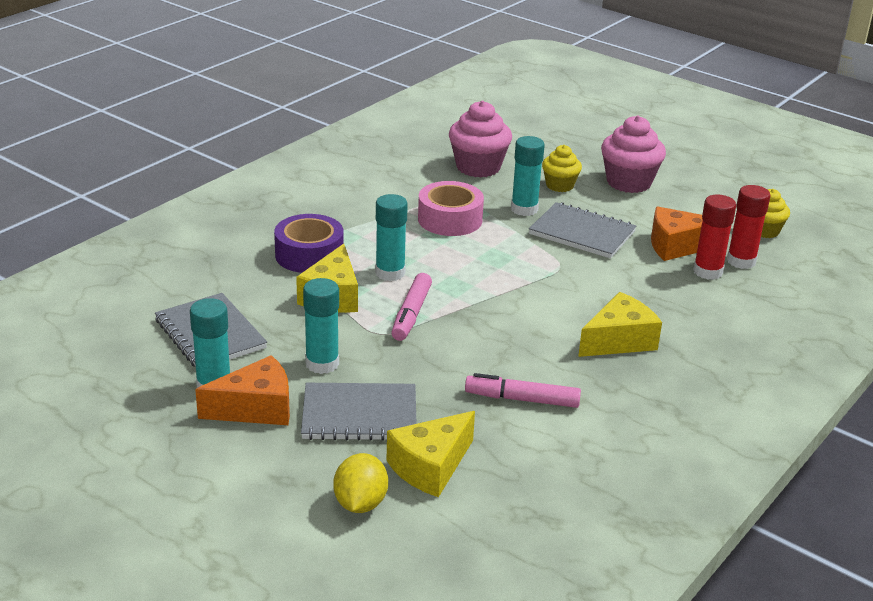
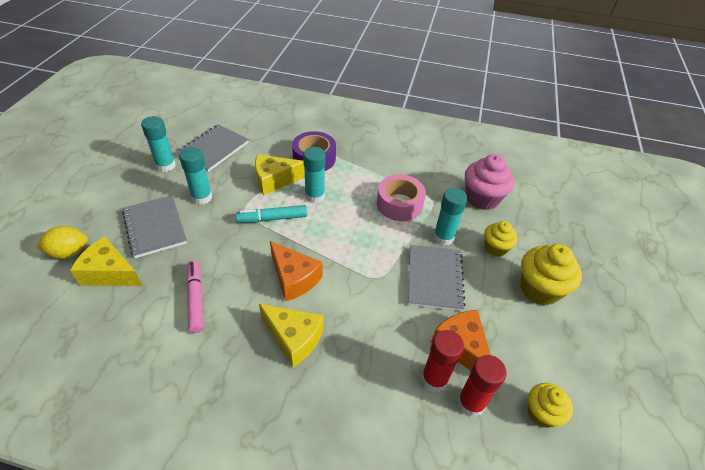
camera: 65 degrees right, 15 degrees up
(256, 408) = (150, 186): orange cheese -> orange cheese (294, 278)
(411, 314) = (272, 218): pink marker -> turquoise marker
(629, 182) = (539, 289): pink cupcake -> yellow cupcake

